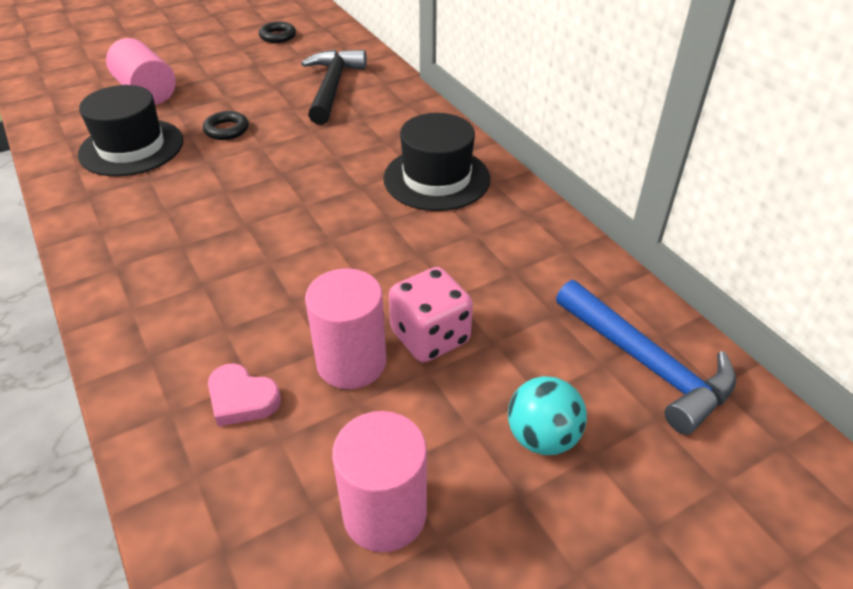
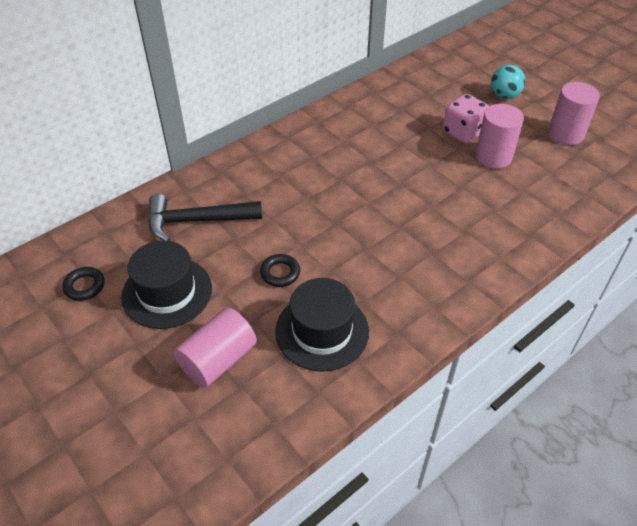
camera: 100 degrees left, 5 degrees up
(242, 399) = (536, 190): pink heart -> none
(436, 178) = (321, 145): black hat -> black hat (167, 292)
(646, 363) = (447, 69): blue hammer -> none

